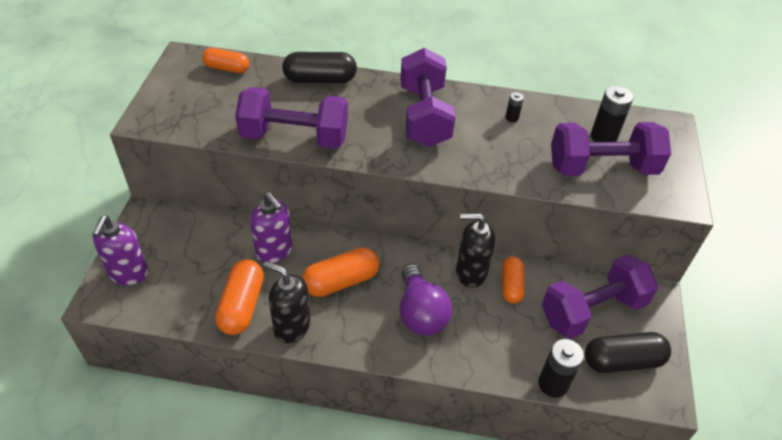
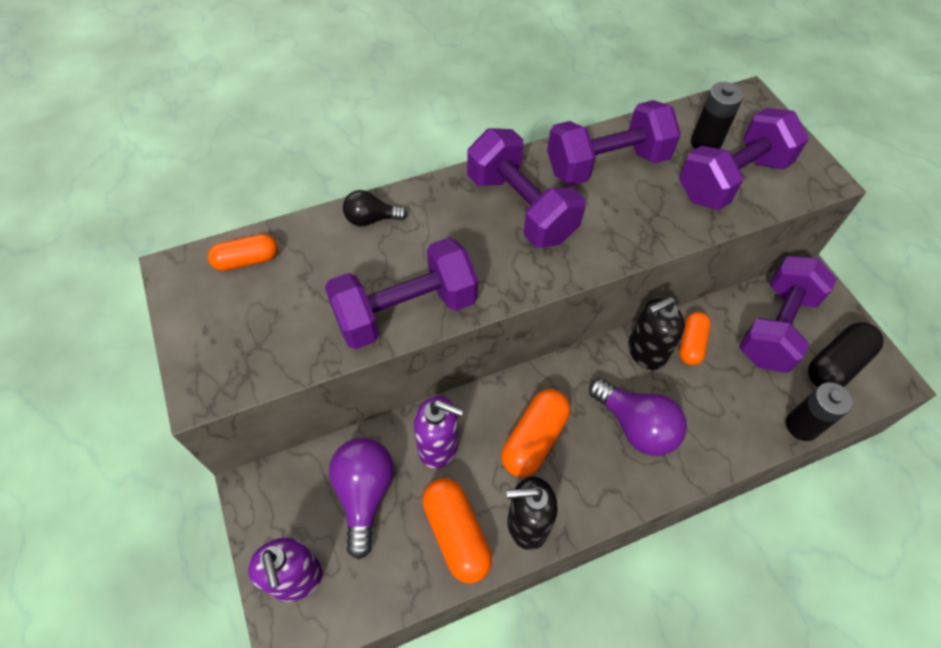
camera: 30 degrees left, 10 degrees up
(206, 252) = (365, 494): none -> purple light bulb
(320, 79) = (371, 219): black capsule -> black light bulb
(511, 285) = (691, 344): orange capsule -> orange capsule turned 45 degrees clockwise
(512, 118) = (607, 164): black battery -> purple dumbbell

